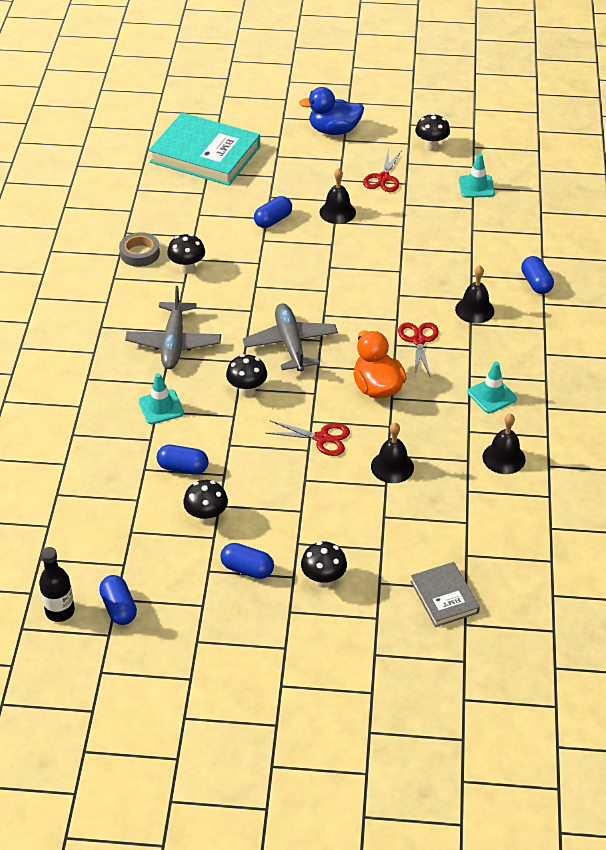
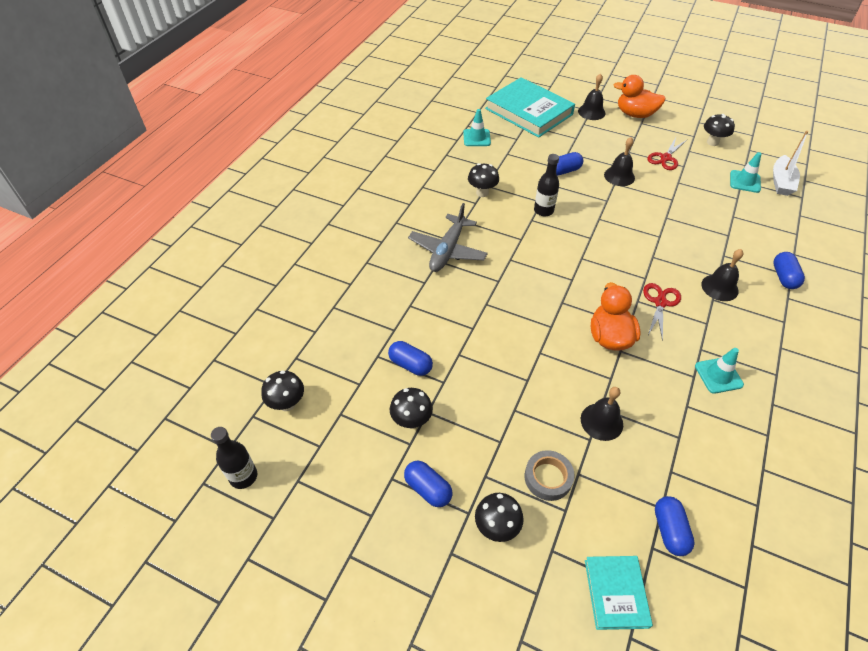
camera: 20 degrees right, 5 degrees up
(119, 608) = (295, 491): blue capsule -> blue capsule (669, 530)
(140, 253) = (450, 172): grey tape -> grey tape (548, 478)
(161, 407) = (415, 303): turquoise traffic cone -> turquoise traffic cone (476, 138)
(247, 390) = (492, 308): black mushroom -> black mushroom (287, 403)
(265, 272) = (543, 210): none -> black bottle
(290, 344) = (544, 276): grey plane -> none
(322, 438) = (544, 372): red scissors -> none
(334, 130) = (635, 114): blue duck -> orange duck
(444, 597) = (616, 593): grey book -> turquoise book
(504, 458) = (717, 446): black bell -> black bell (591, 112)
(515, 178) = (781, 182): none -> white boat

